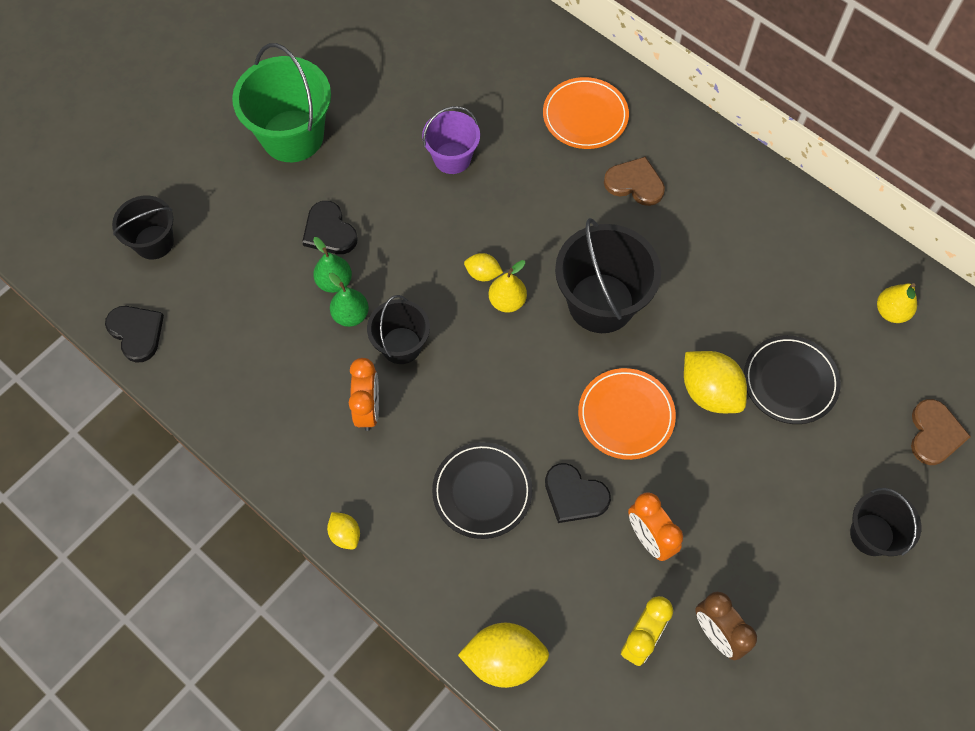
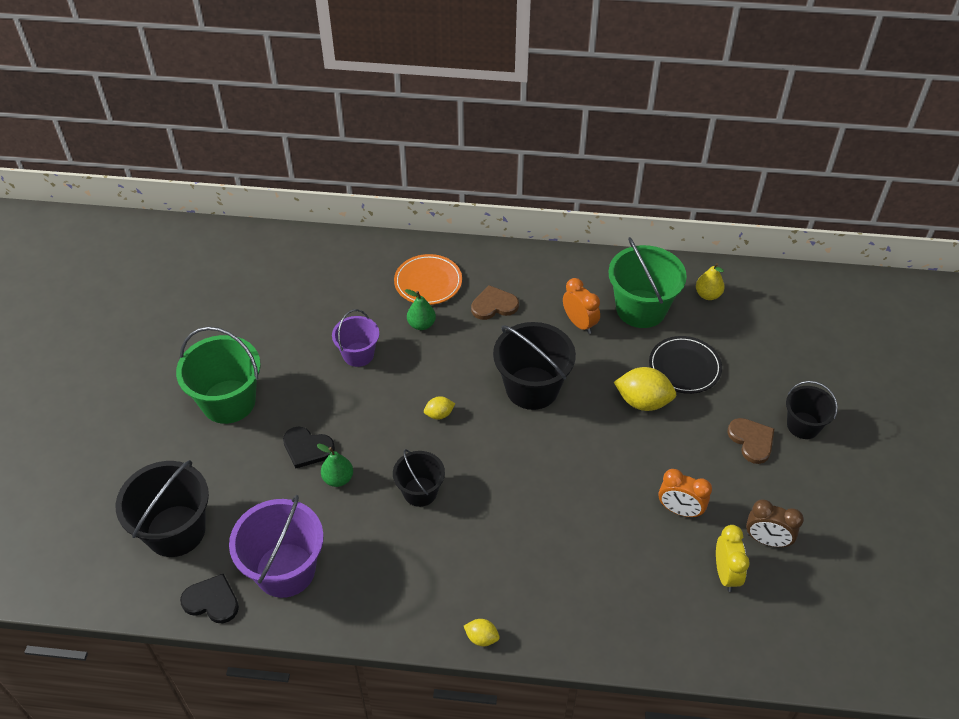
camera: 35 degrees left, 15 degrees down
(154, 242) = (176, 531): black bucket -> black bucket, size x1.67
(220, 344) = (285, 570): none -> purple bucket
(351, 315) = (368, 493): green pear -> green pear (421, 324)
(368, 409) = (430, 546): orange clock -> orange clock (579, 323)
(482, 491) = (551, 550): black plate -> none
(504, 659) = (653, 645): yellow lemon -> none
(507, 301) = (470, 422): yellow pear -> none
(574, 495) = (612, 514): black heart -> none
(626, 415) = (604, 446): orange plate -> none
(797, 283) = (641, 309): none -> green bucket
(934, 434) = (788, 348): brown heart -> brown heart (751, 441)

